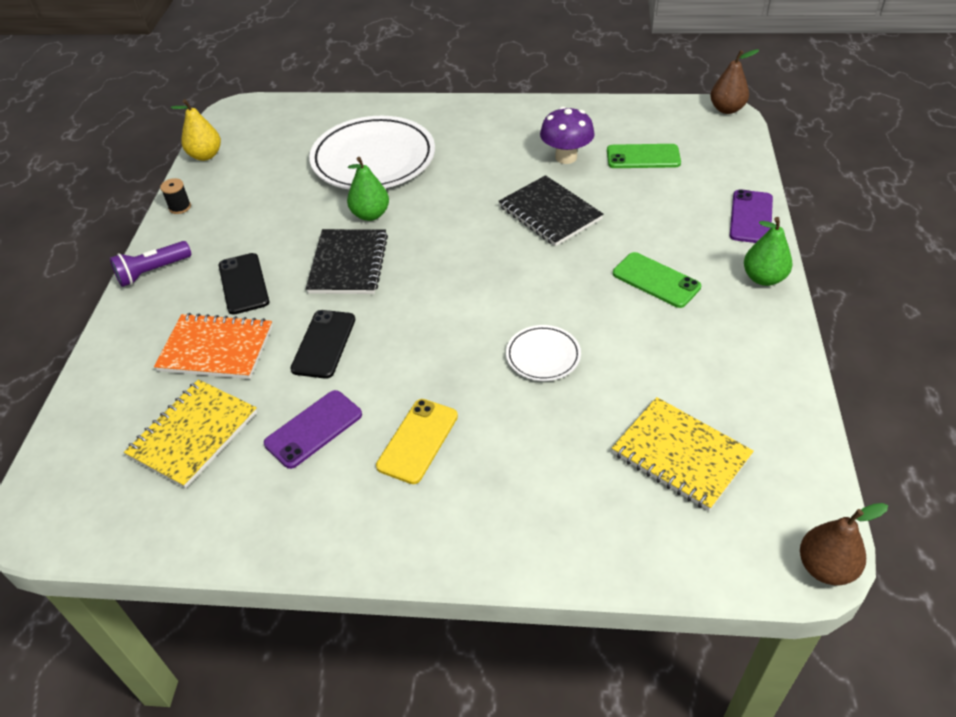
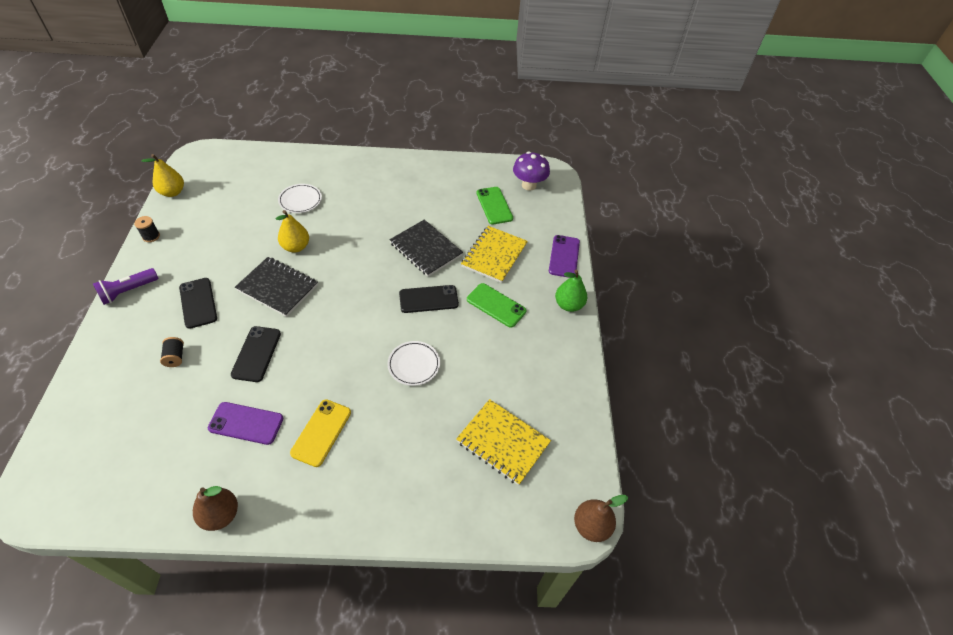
camera: 10 degrees left, 5 degrees up
(193, 435) = (155, 428): yellow notebook -> yellow notebook (494, 255)
(216, 349) = (175, 357): orange notebook -> black spool
(314, 429) = (246, 423): purple phone -> purple phone turned 60 degrees clockwise
(348, 264) = (277, 288): black notebook -> black notebook turned 60 degrees counterclockwise
(370, 215) = (296, 247): green pear -> yellow pear
(373, 159) = (300, 200): white plate -> white plate, size x0.47
(558, 274) = (428, 299): none -> black phone
(566, 157) = (440, 204): purple mushroom -> purple mushroom (529, 185)
(643, 157) = (494, 205): green phone -> green phone turned 75 degrees clockwise
(727, 109) = (554, 169): brown pear -> brown pear (221, 515)

